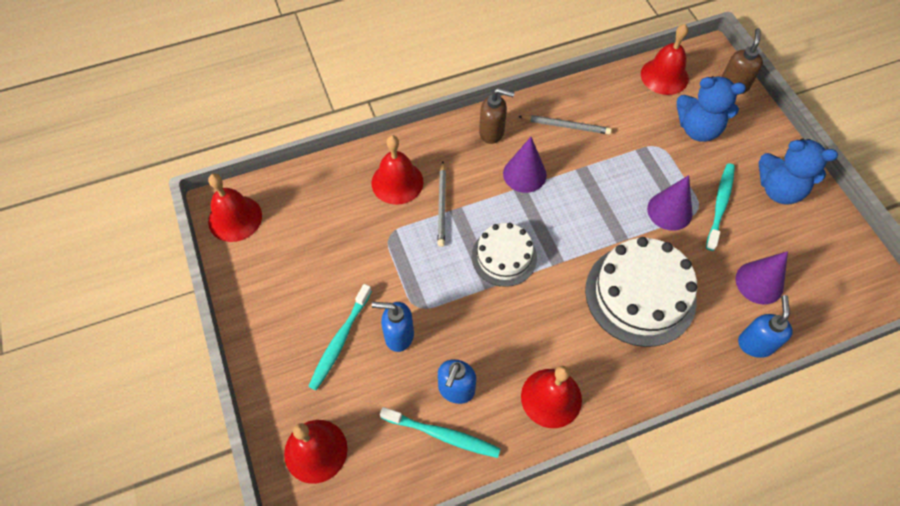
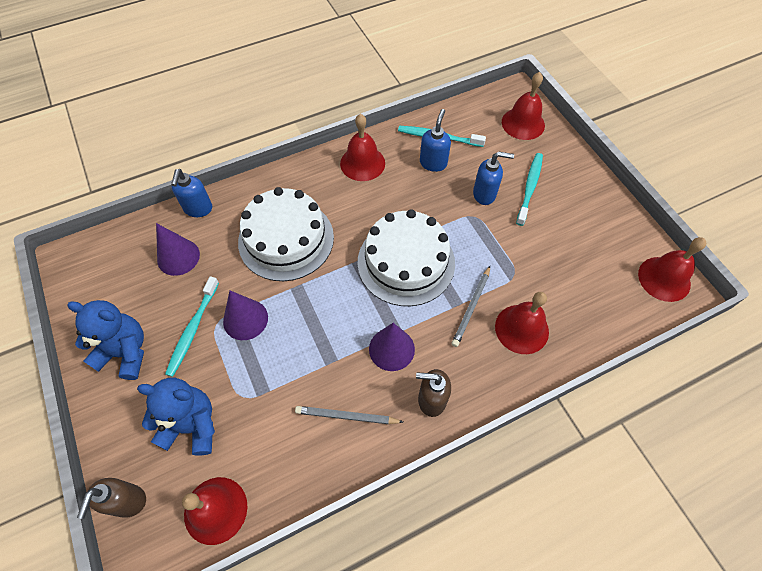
camera: 175 degrees right, 0 degrees up
(442, 205) = (471, 307): grey pencil -> grey pencil turned 150 degrees counterclockwise
(504, 257) = (406, 262): white cake -> white cake, size x1.64

